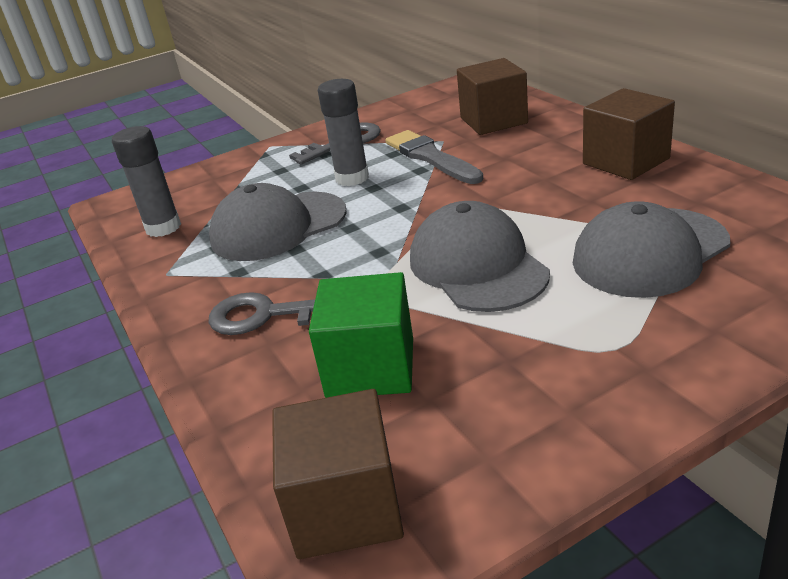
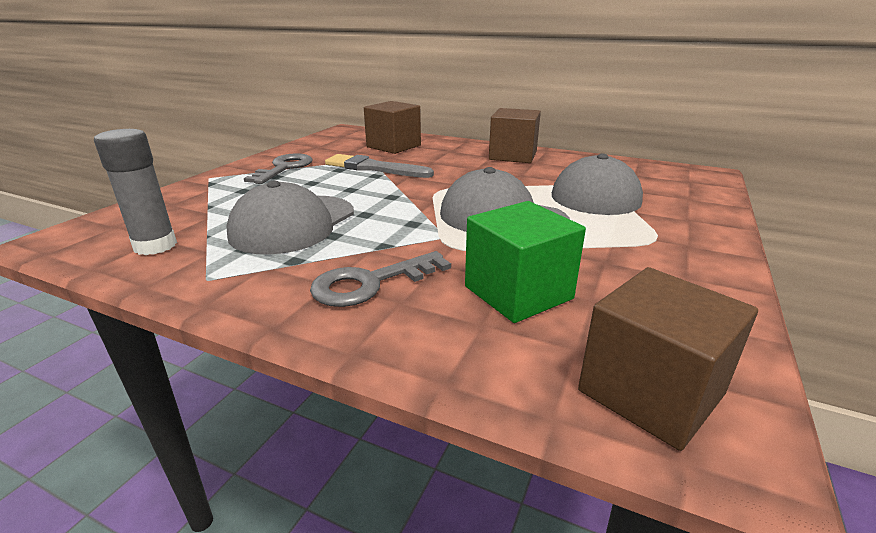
camera: 40 degrees left, 5 degrees down
(352, 178) = (323, 186): grey glue stick -> none

